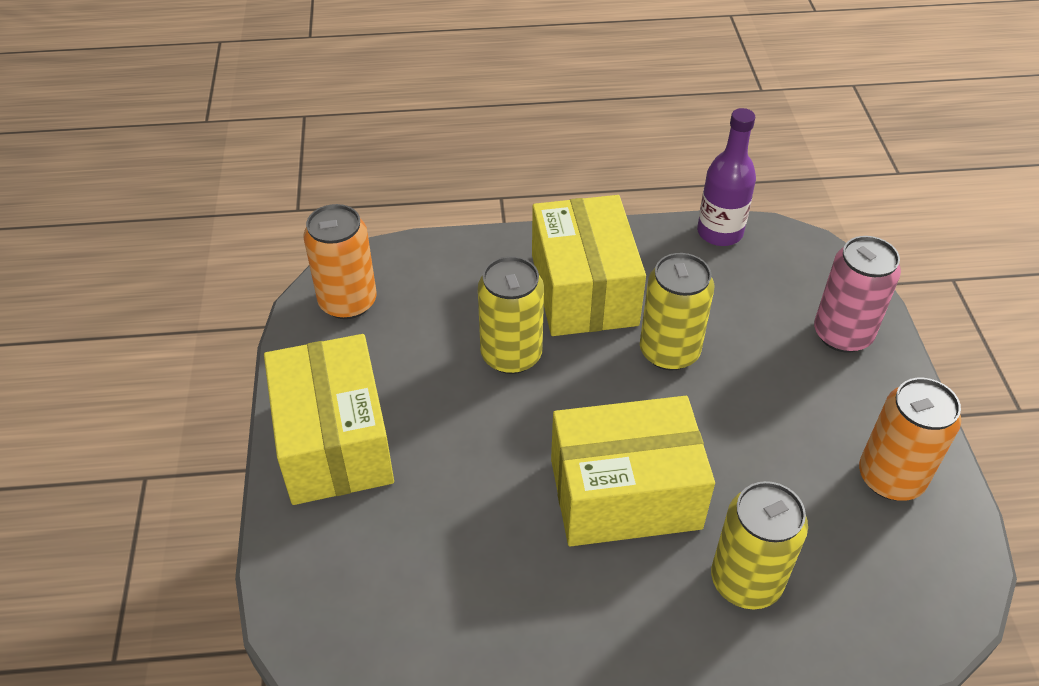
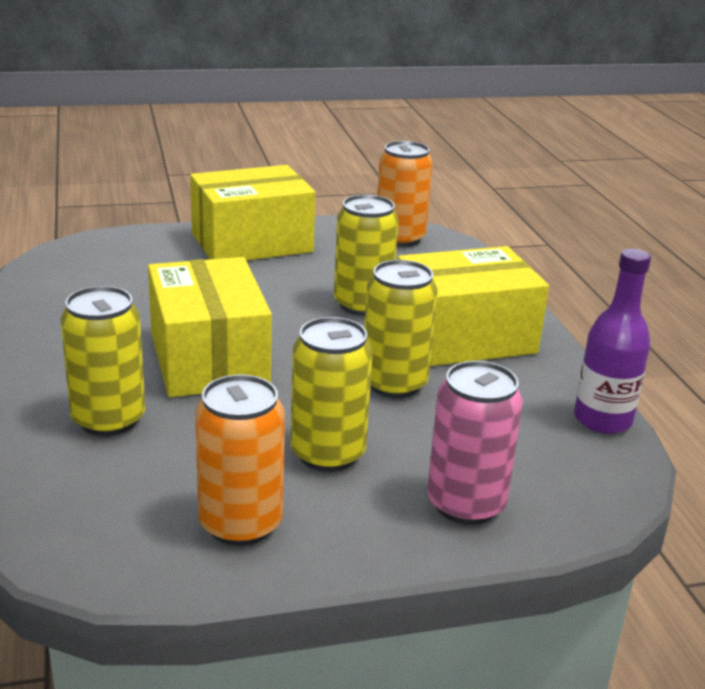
camera: 80 degrees right, 20 degrees down
(785, 411) = (328, 454): none -> yellow can

